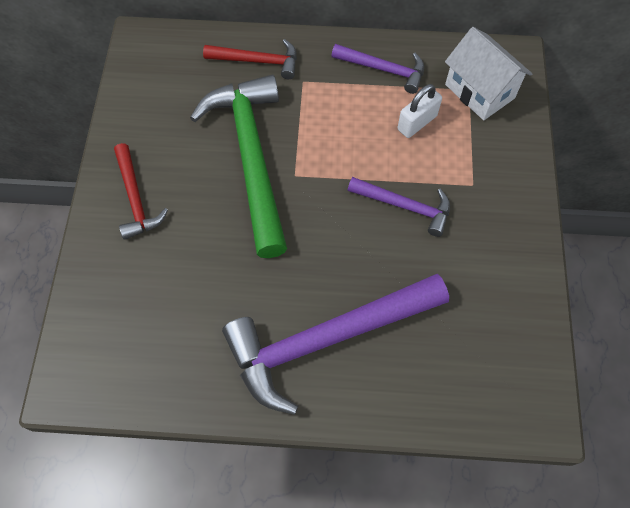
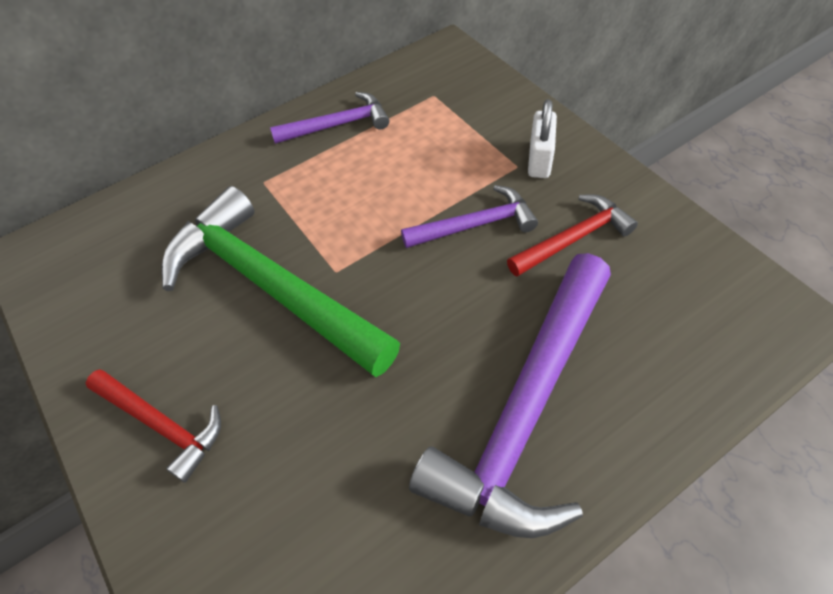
camera: 35 degrees left, 10 degrees down
(258, 61) = (196, 193): red hammer -> red hammer (574, 238)
(417, 123) = (414, 148): white padlock -> white padlock (539, 160)
(479, 91) = (445, 91): white house -> none

